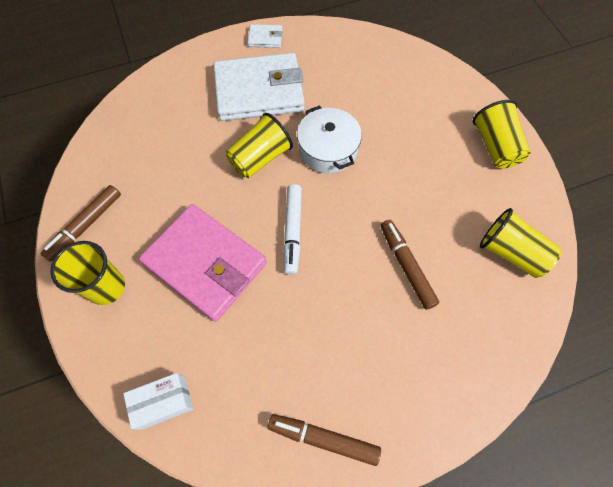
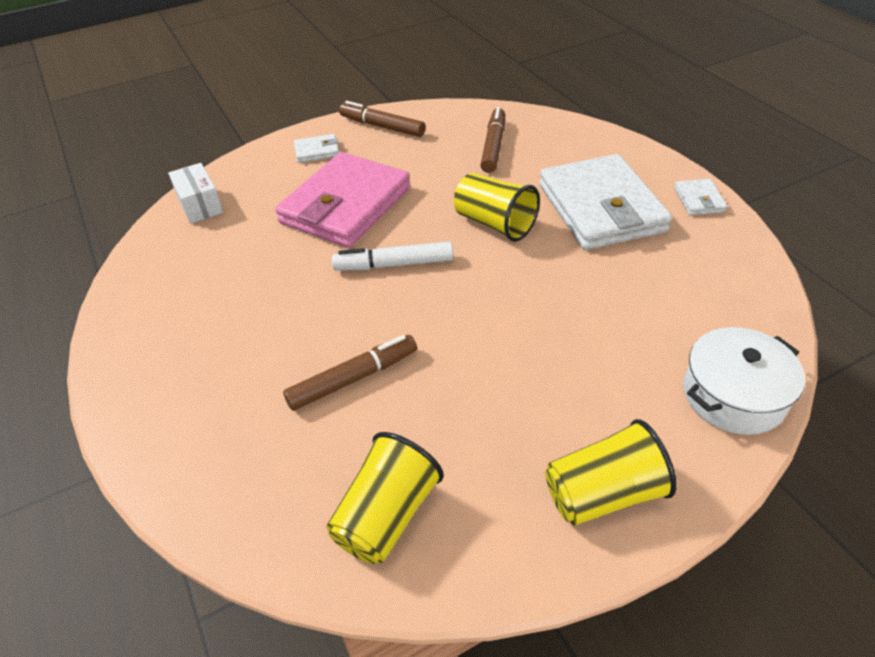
camera: 85 degrees right, 20 degrees down
(107, 287) = (317, 151): yellow cup -> white wallet
(323, 439) = (141, 319): brown marker -> brown marker (493, 146)
(328, 149) = (527, 281): white pot -> white pot (734, 395)

